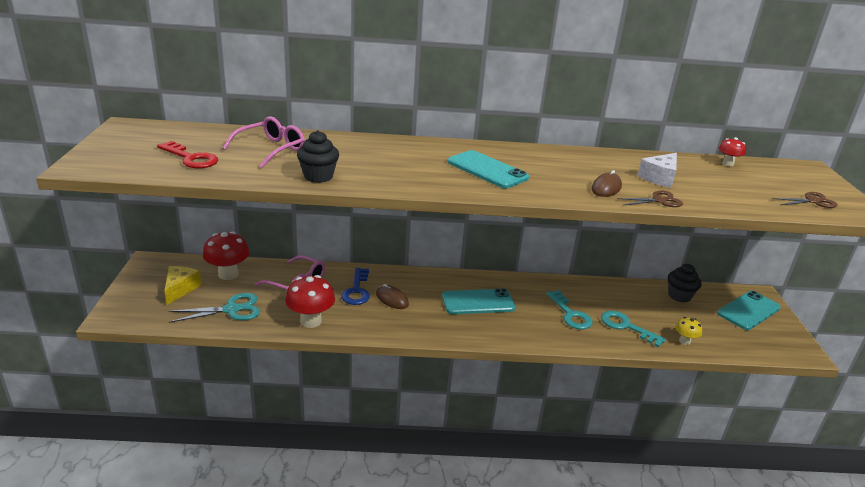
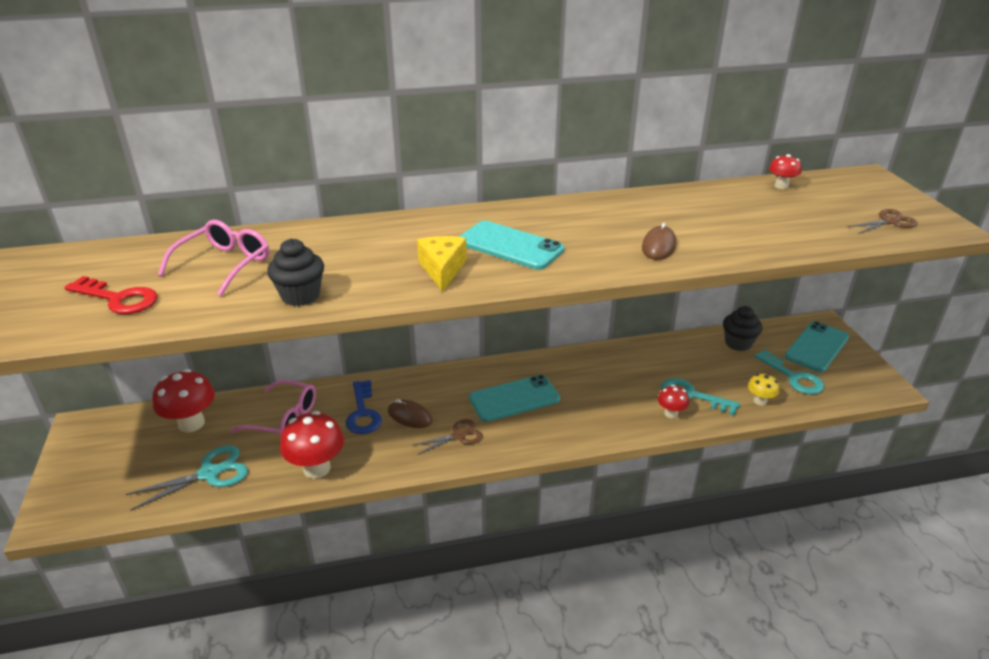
camera: 10 degrees left, 5 degrees up
(180, 289) = (133, 458): yellow cheese -> yellow cheese (442, 269)
(570, 314) = (625, 392): turquoise key -> turquoise key (793, 377)
(604, 336) = (671, 413): none -> red mushroom
(659, 178) = (713, 220): white cheese -> none
(659, 200) = (724, 253): brown scissors -> brown scissors (458, 435)

